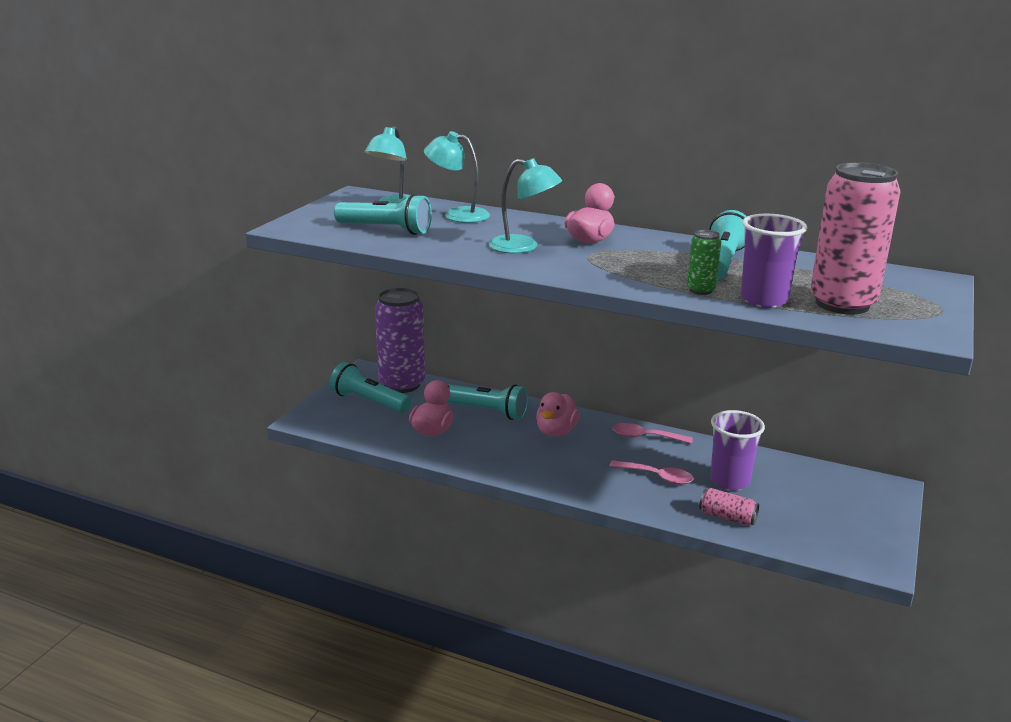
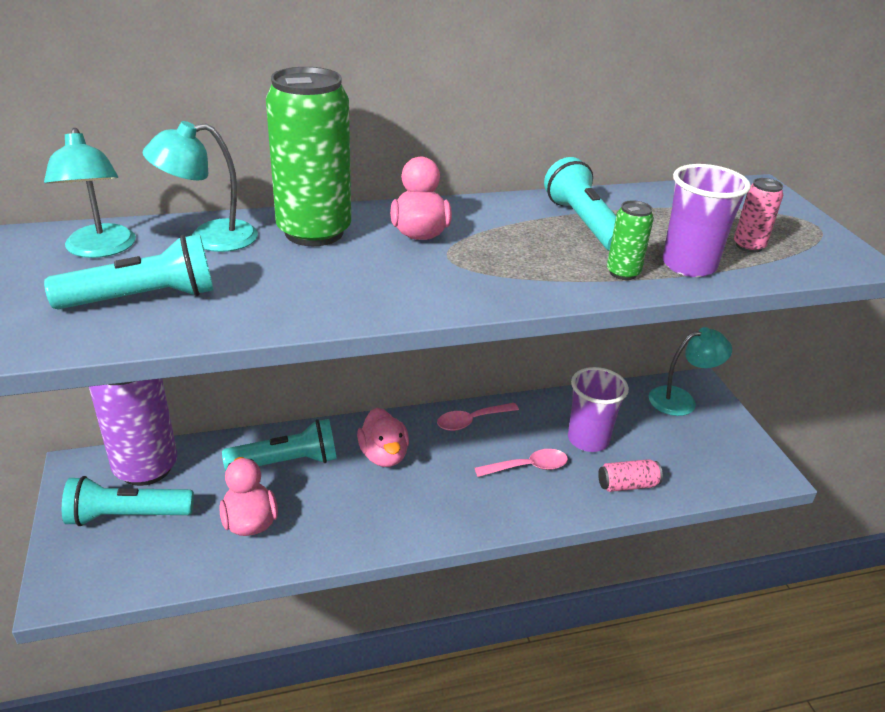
camera: 40 degrees left, 10 degrees up
(523, 225) = (314, 232): none -> green can
(523, 247) = (363, 269): turquoise lamp -> turquoise lamp (681, 400)
(842, 304) = (748, 246): pink can -> pink can, size x0.45

